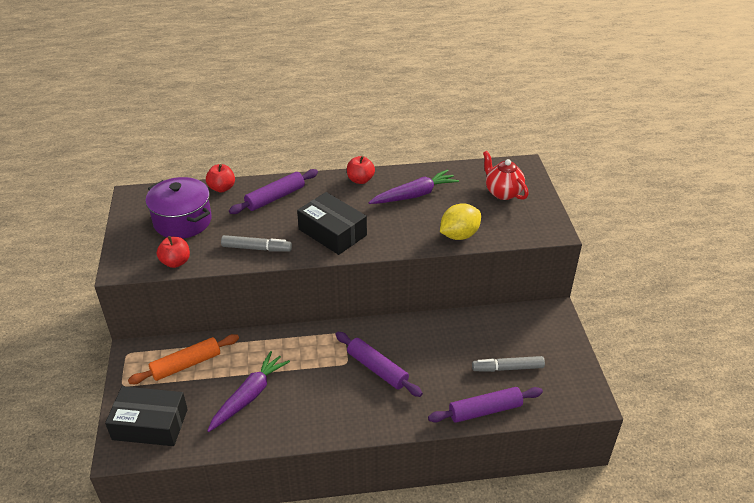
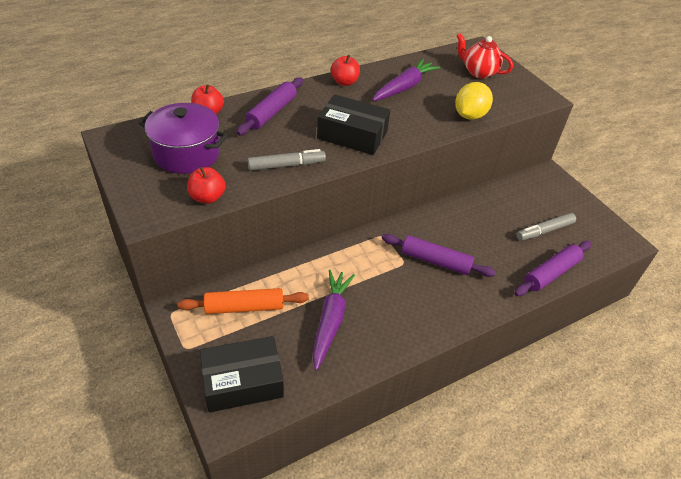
camera: 25 degrees left, 5 degrees up
(186, 364) = (244, 307): orange rolling pin -> orange rolling pin turned 45 degrees clockwise

